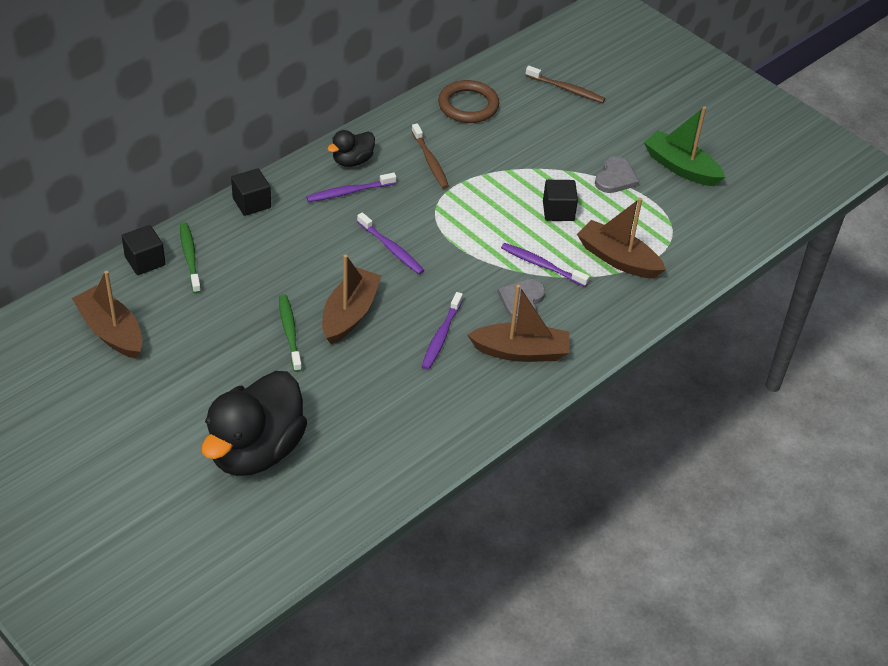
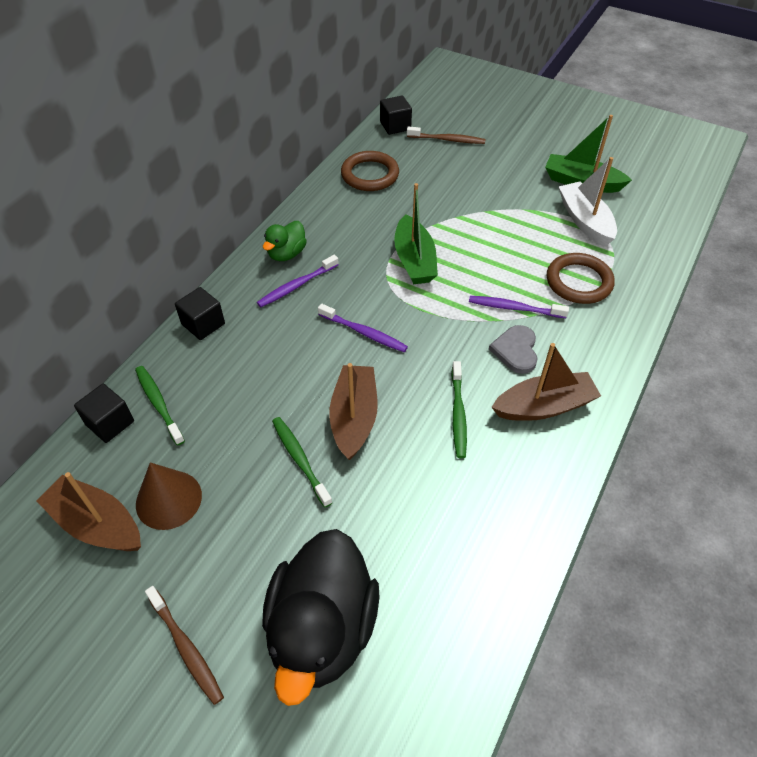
camera: 15 degrees left, 5 degrees up
(172, 330) = (168, 499): none -> brown cone
(352, 161) = (286, 254): black duck -> green duck
(430, 161) = (360, 234): brown toothbrush -> brown toothbrush (186, 647)
(441, 336) = (458, 413): purple toothbrush -> green toothbrush
(470, 198) = (414, 260): none -> green boat
(558, 211) = (500, 250): black cube -> black cube (395, 126)
(615, 178) = (532, 206): grey heart -> none
(618, 259) = (579, 282): brown boat -> brown ring
(660, 205) = (585, 221): none -> white boat

